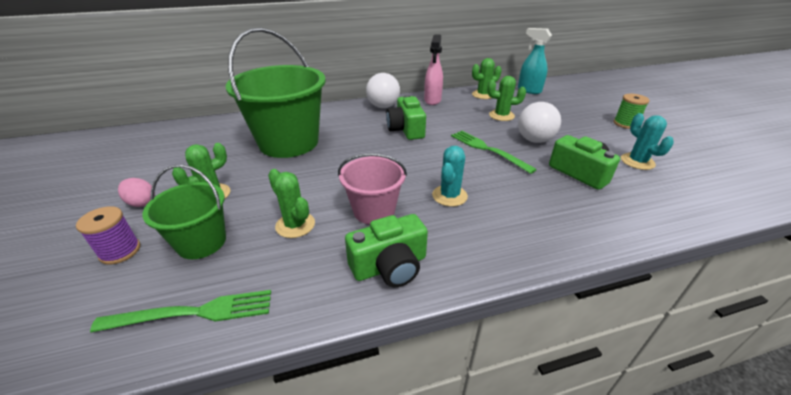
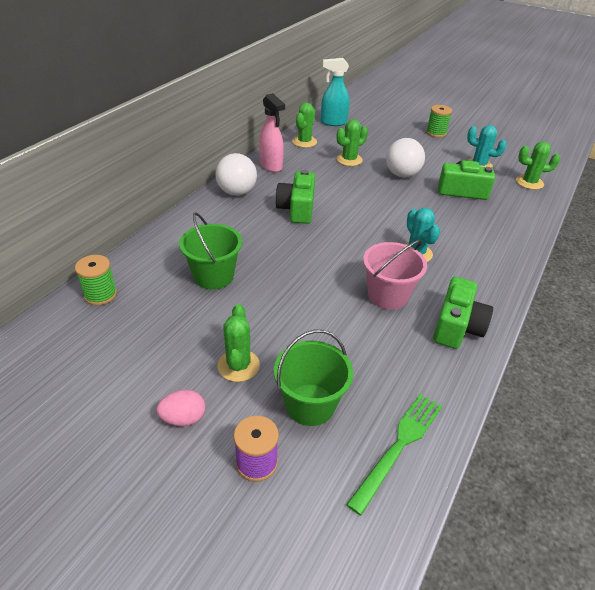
camera: 45 degrees left, 5 degrees up
(224, 125) = (100, 294): none -> green spool
(289, 142) = (213, 276): green bucket -> green bucket, size x0.55
(295, 225) = (354, 342): green cactus -> green cactus (529, 182)
(406, 129) = (297, 209): green camera -> green camera turned 60 degrees clockwise
(488, 150) = (385, 199): green fork -> none

